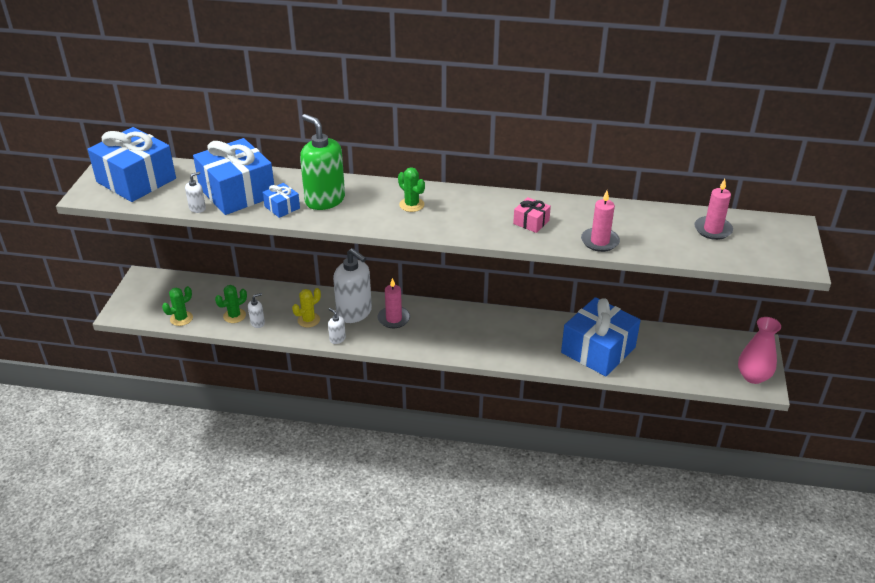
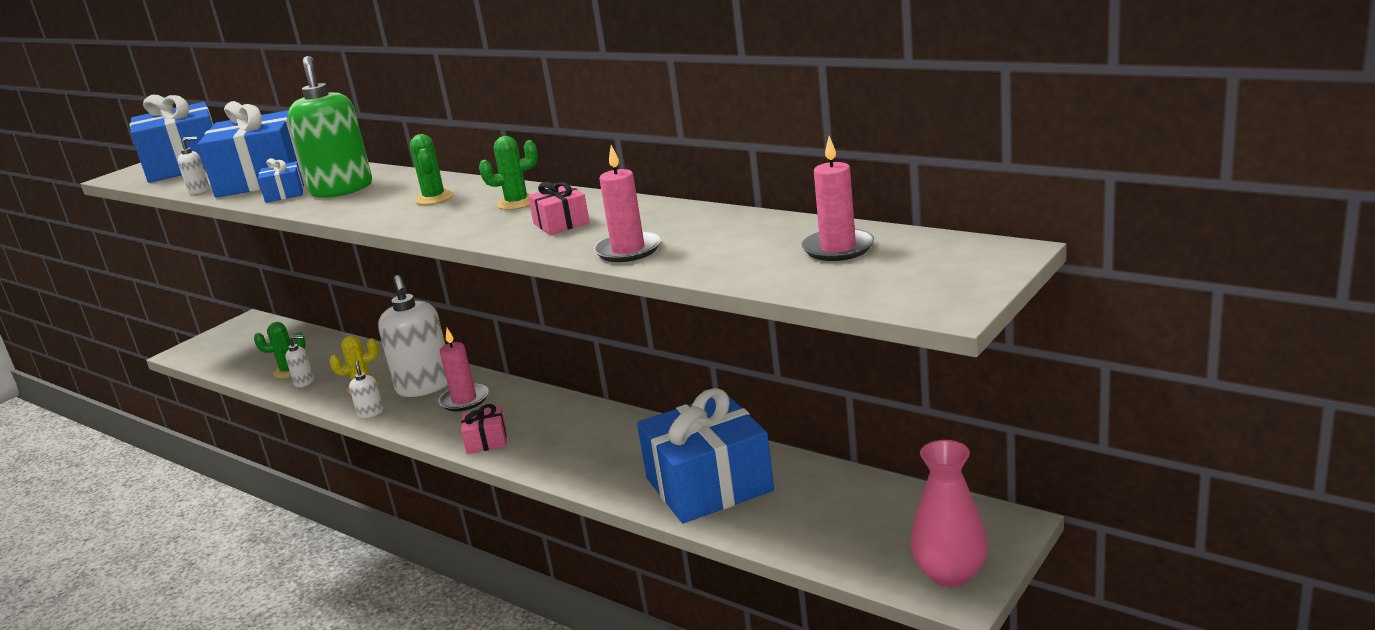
camera: 30 degrees right, 15 degrees down
(181, 318) = (233, 366): green cactus -> green cactus (517, 203)
(440, 345) = (486, 441): none -> pink gift

